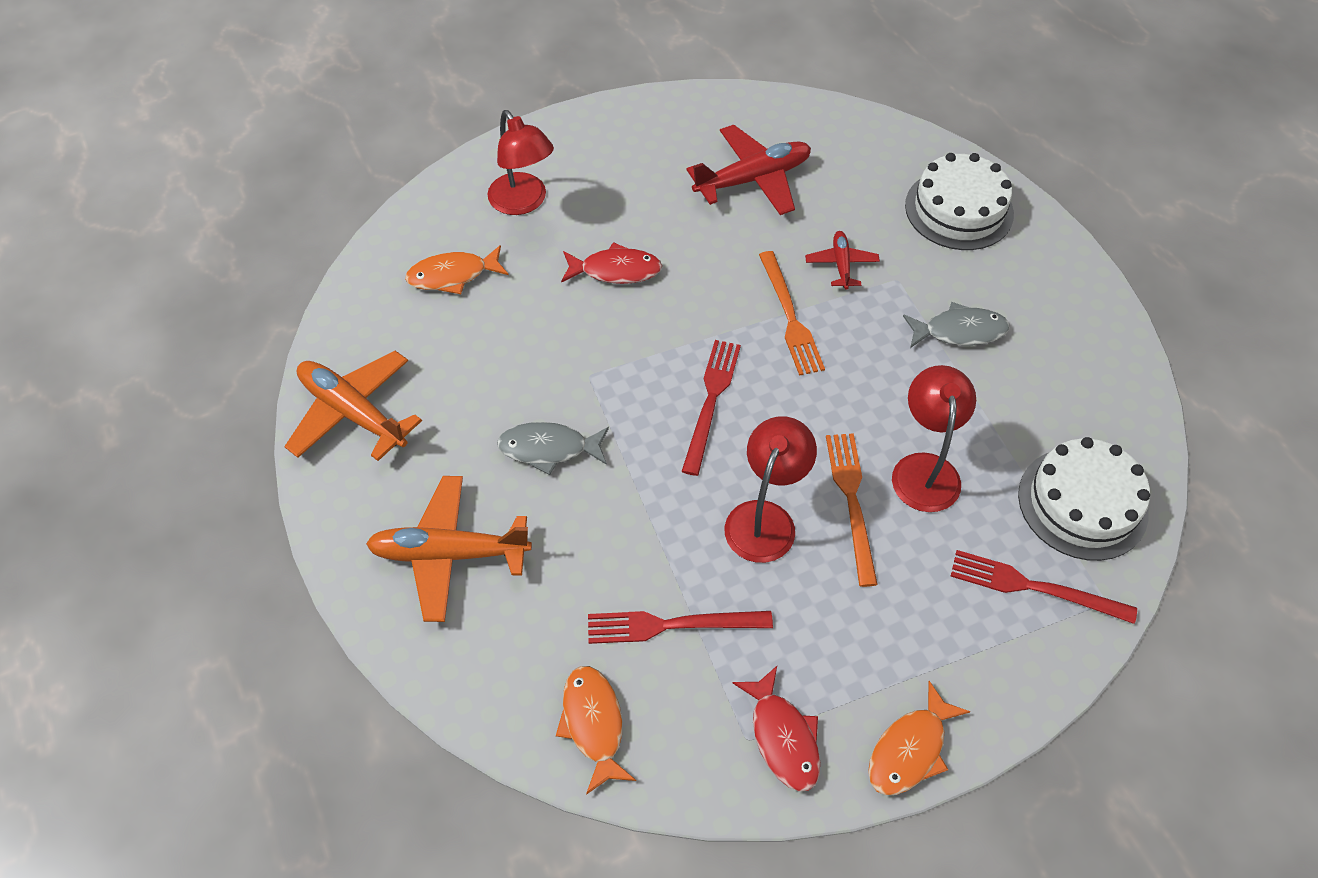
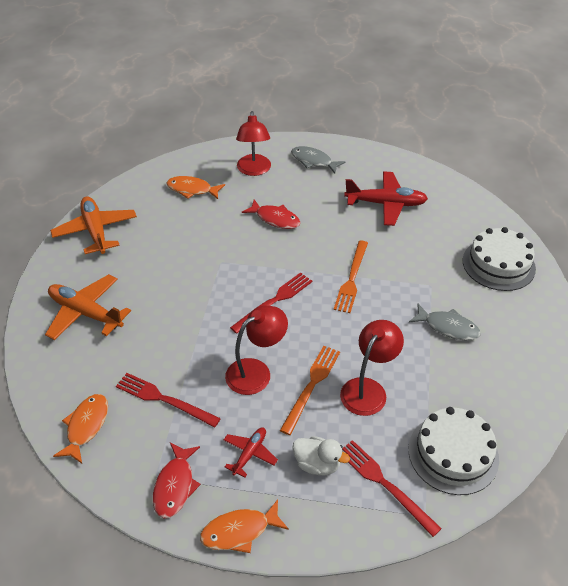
camera: 30 degrees right, 10 degrees down
(549, 449) = (172, 287): grey fish -> grey fish (313, 161)
(841, 264) = (403, 264): red plane -> red plane (250, 453)
(937, 605) = (317, 464): none -> white duck

